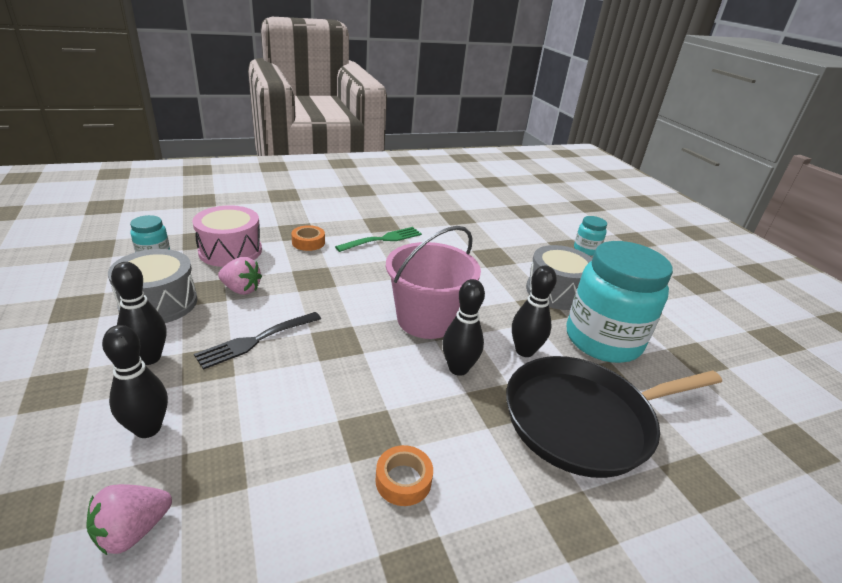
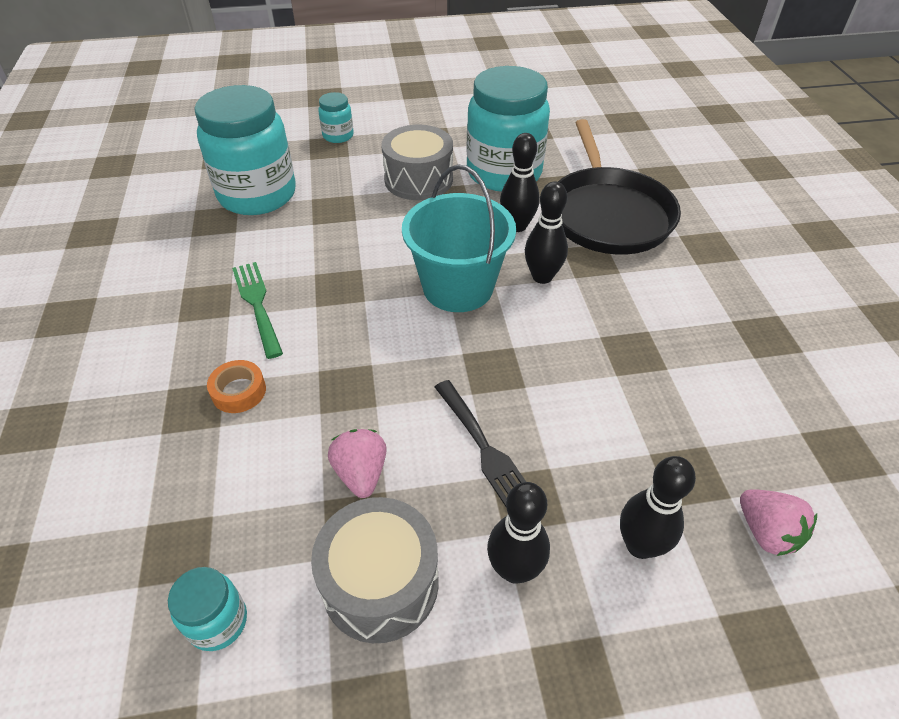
camera: 75 degrees left, 15 degrees up
(230, 251) = (235, 498): pink drum -> none
(241, 289) = (361, 473): pink strawberry -> pink strawberry turned 45 degrees counterclockwise
(403, 480) = (683, 335): orange tape -> none
(426, 319) = (458, 287): pink bucket -> turquoise bucket
(491, 227) = (257, 195): none -> turquoise jar

